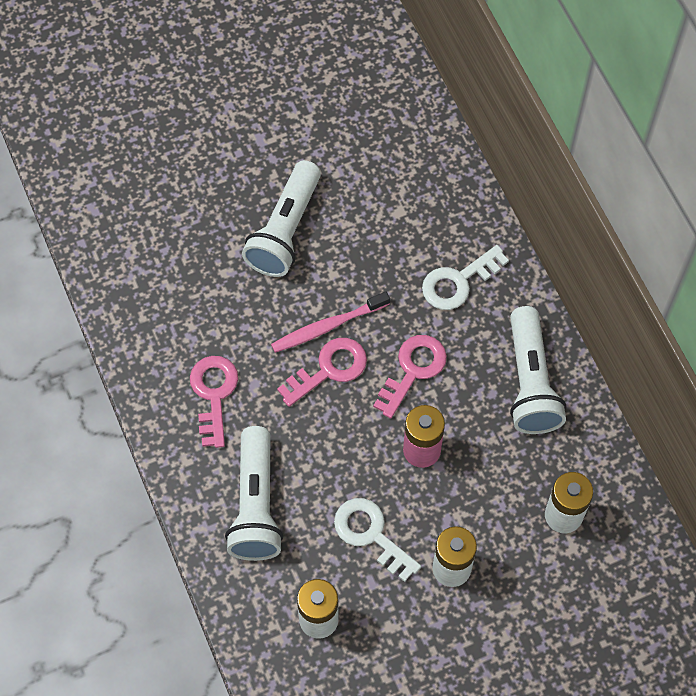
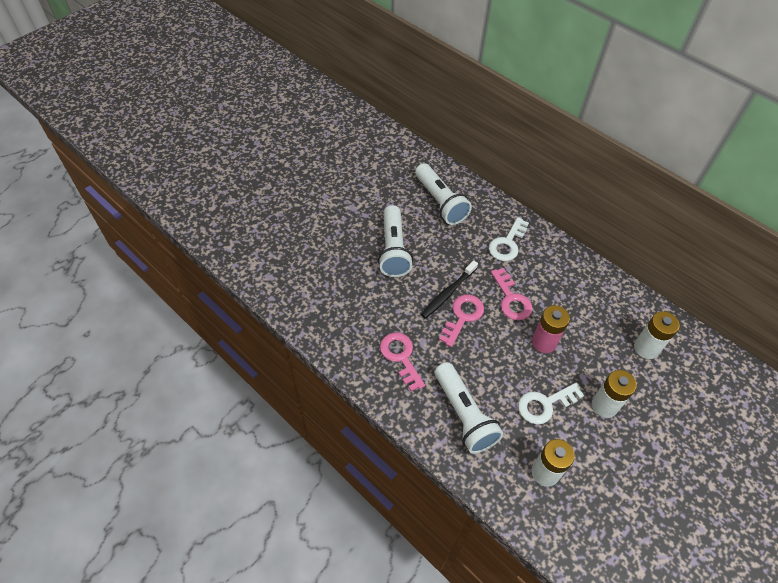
camera: 25 degrees left, 10 degrees down
(327, 326) = (448, 293): pink toothbrush -> black toothbrush
(371, 534) = (545, 404): white key -> white key turned 45 degrees counterclockwise
(413, 370) = (511, 299): pink key -> pink key turned 150 degrees clockwise
(530, 382) = (580, 282): white flashlight -> white flashlight (440, 202)

